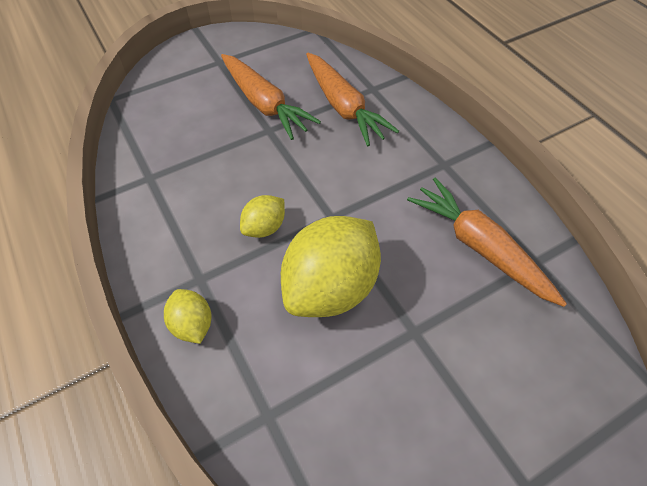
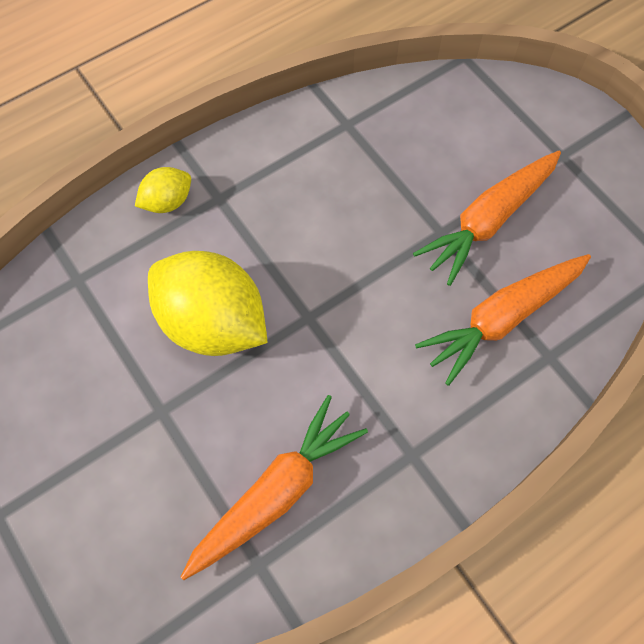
camera: 85 degrees right, 10 degrees up
(264, 227) = (287, 248): yellow lemon -> none

